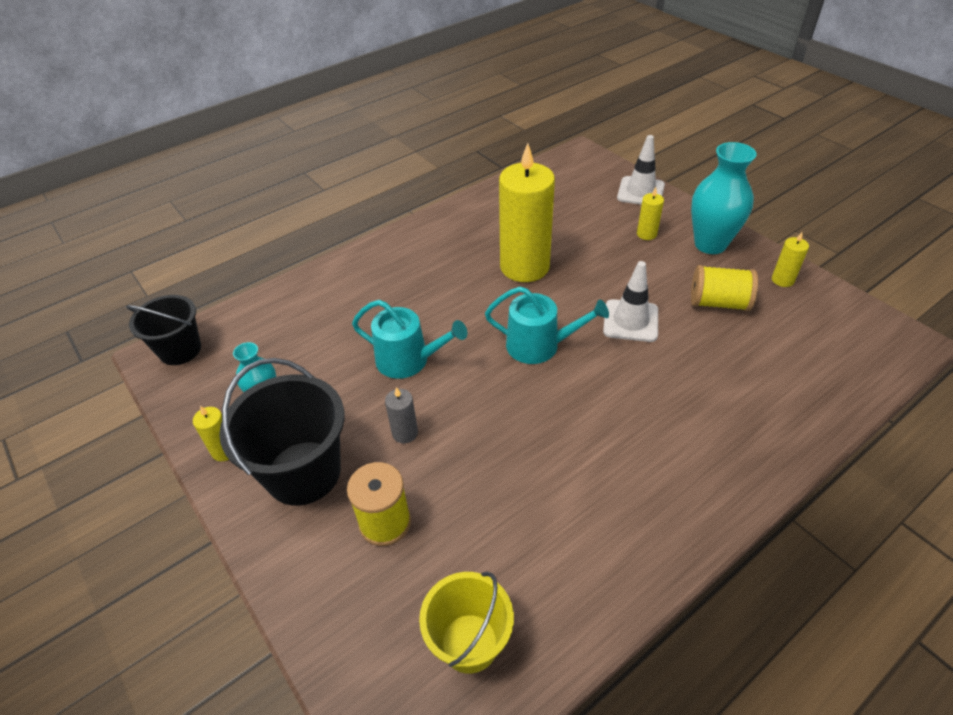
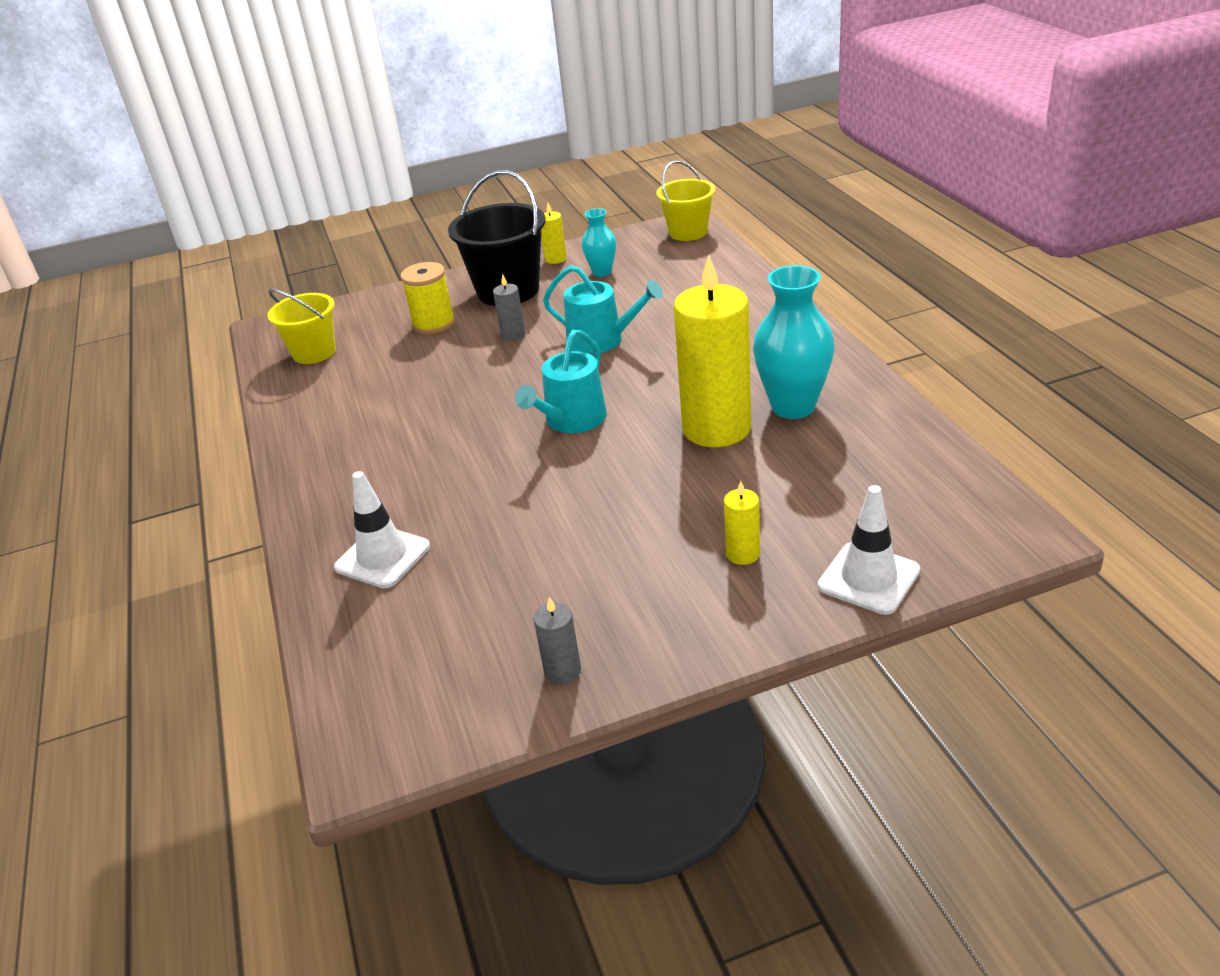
camera: 110 degrees right, 10 degrees down
(180, 350) = (688, 232): black bucket -> yellow bucket
(408, 360) = (602, 340): turquoise watering can -> turquoise watering can turned 105 degrees counterclockwise
(630, 321) = (569, 494): white traffic cone -> white traffic cone (382, 557)
(710, 244) = (686, 618): turquoise vase -> turquoise vase (793, 406)
(718, 303) = (555, 582): yellow spool -> none
(782, 280) = (562, 671): yellow candle -> grey candle

